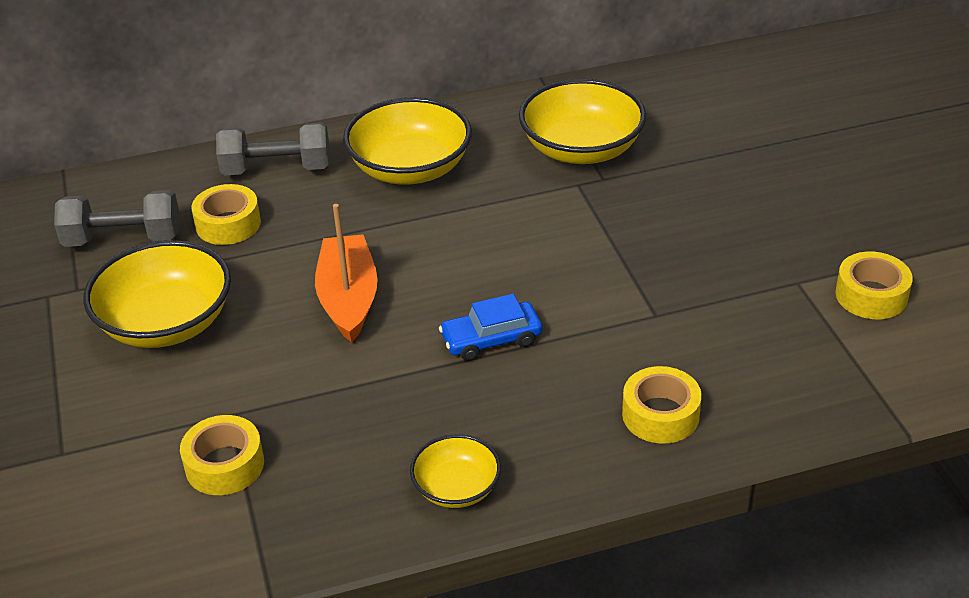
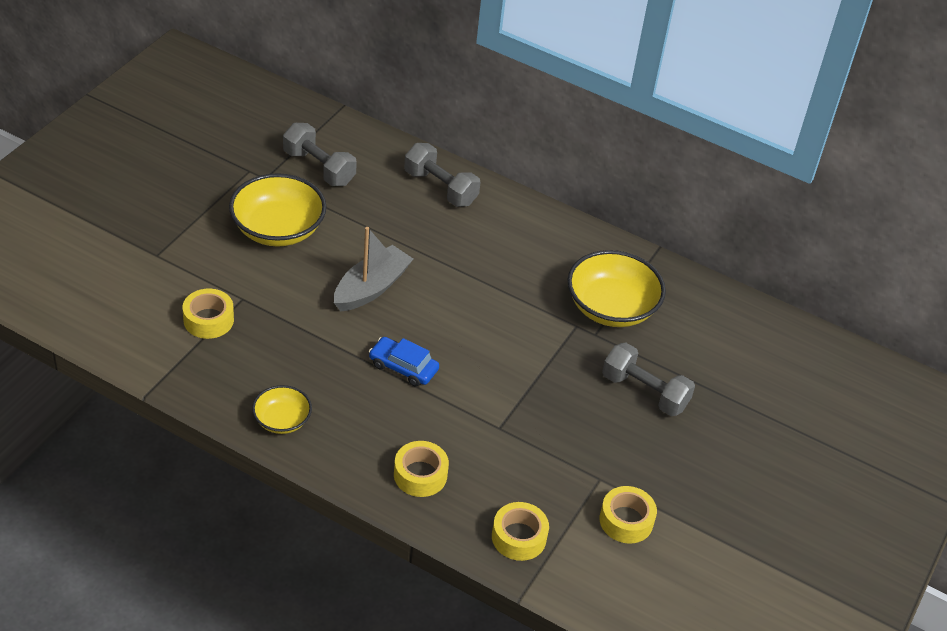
camera: 40 degrees right, 5 degrees up
(228, 224) = (375, 200): yellow tape -> yellow tape (519, 537)
(348, 299) = (371, 288): orange boat -> grey boat
(410, 168) = (505, 243): yellow bowl -> none
(714, 189) = (644, 392): none -> grey dumbbell

